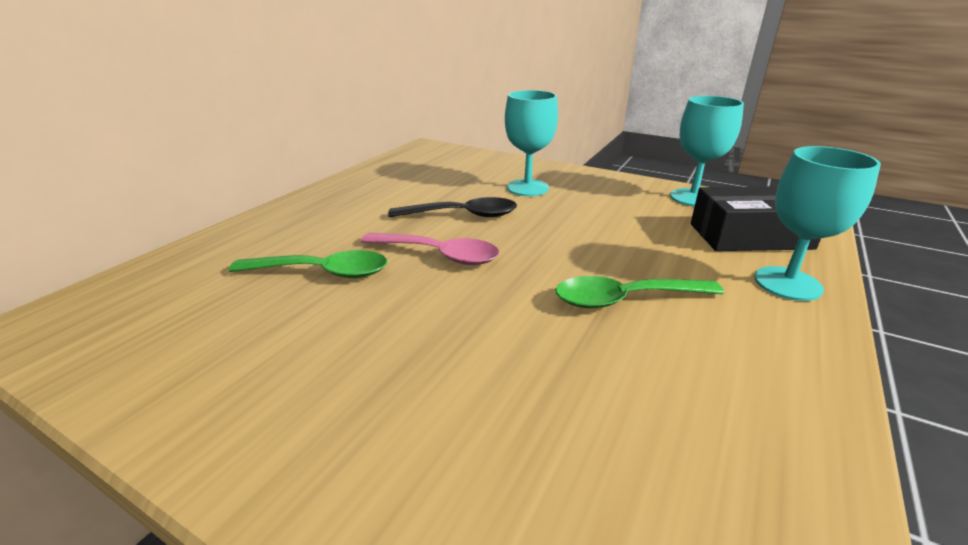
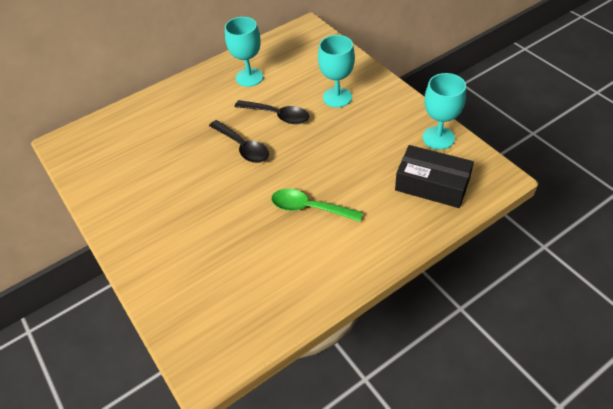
camera: 30 degrees right, 20 degrees up
(322, 272) = (181, 143): green spoon -> none
(439, 255) = (243, 147): pink spoon -> black spoon
(787, 283) = (406, 226): turquoise goblet -> turquoise goblet (249, 77)

